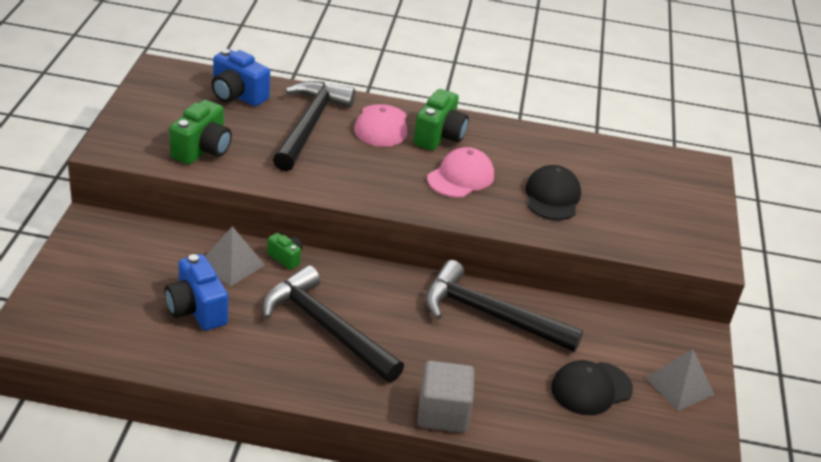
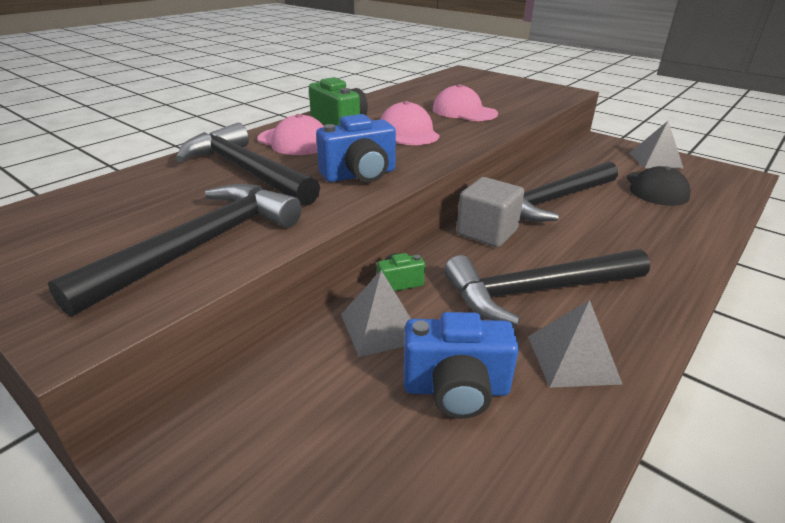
camera: 55 degrees left, 5 degrees down
(202, 150) = (200, 246): green camera -> black hammer
(237, 95) = (127, 194): blue camera -> blue camera (360, 175)
(258, 355) = (572, 359): none -> grey pyramid
(443, 413) = (688, 261): grey cube -> grey cube (487, 232)
(552, 197) = (464, 111): black cap -> pink cap

